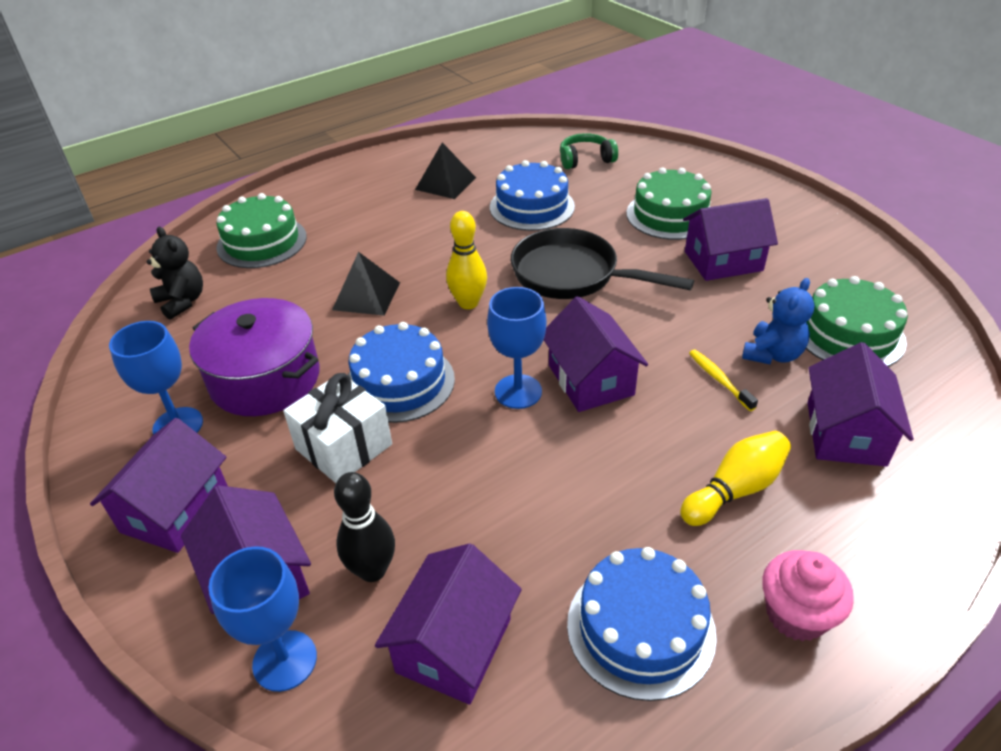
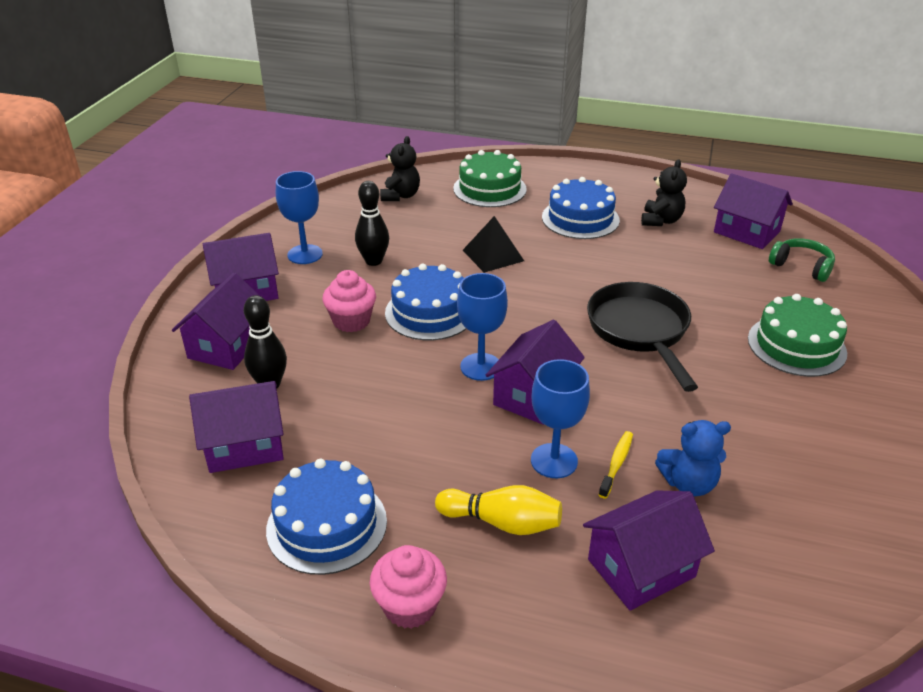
camera: 50 degrees right, 5 degrees down
(265, 378) = (373, 261): purple pot -> black bowling pin
(285, 660) = (183, 386): blue goblet -> blue goblet (554, 461)
(344, 447) = (351, 321): white gift -> pink cupcake
(445, 183) = (661, 220): black pyramid -> black teddy bear
(468, 303) = (542, 300): yellow bowling pin -> none
(532, 207) = (694, 272): blue cake -> blue cake (580, 218)
(723, 261) = (776, 403): purple house -> purple house (746, 232)
(849, 334) = (782, 524): green cake -> none

